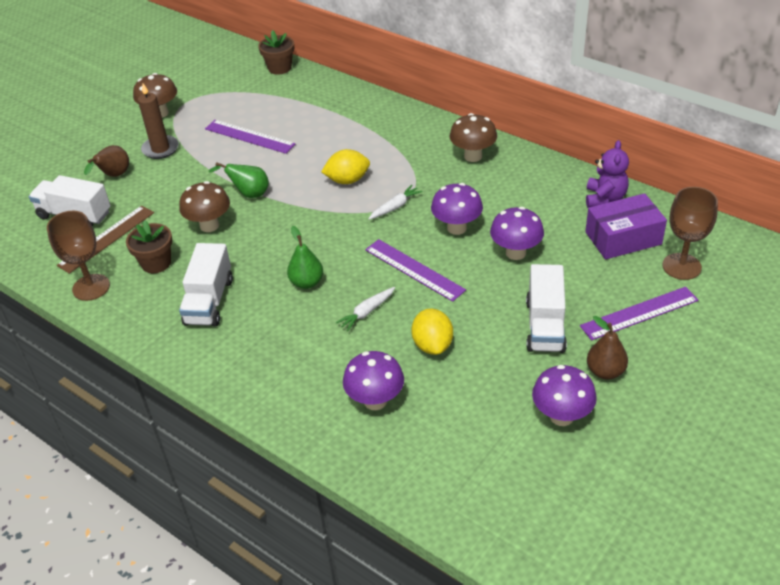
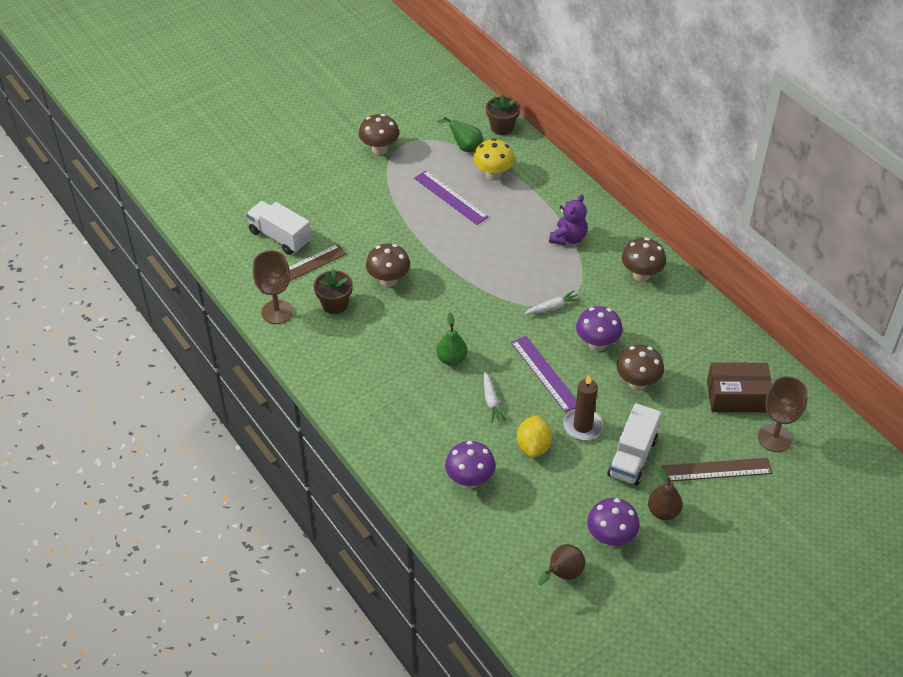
camera: 15 degrees right, 5 degrees up
(114, 176) = (322, 206): brown pear -> brown pear (562, 574)
(160, 149) = (369, 189): brown candle -> brown candle (582, 426)
(209, 301) = (367, 353): white truck -> none
(249, 194) = (431, 258): green pear -> green pear (465, 147)
(286, 108) = (493, 175): none -> yellow mushroom
(347, 180) = (521, 268): yellow lemon -> none
(367, 312) = (491, 401): white carrot -> white carrot turned 75 degrees counterclockwise
(515, 253) = (637, 383): purple mushroom -> brown mushroom
(605, 198) = (740, 352): purple teddy bear -> purple teddy bear (568, 238)
(623, 238) = (737, 396): purple box -> brown box
(639, 313) = (716, 470): purple ruler -> brown ruler

